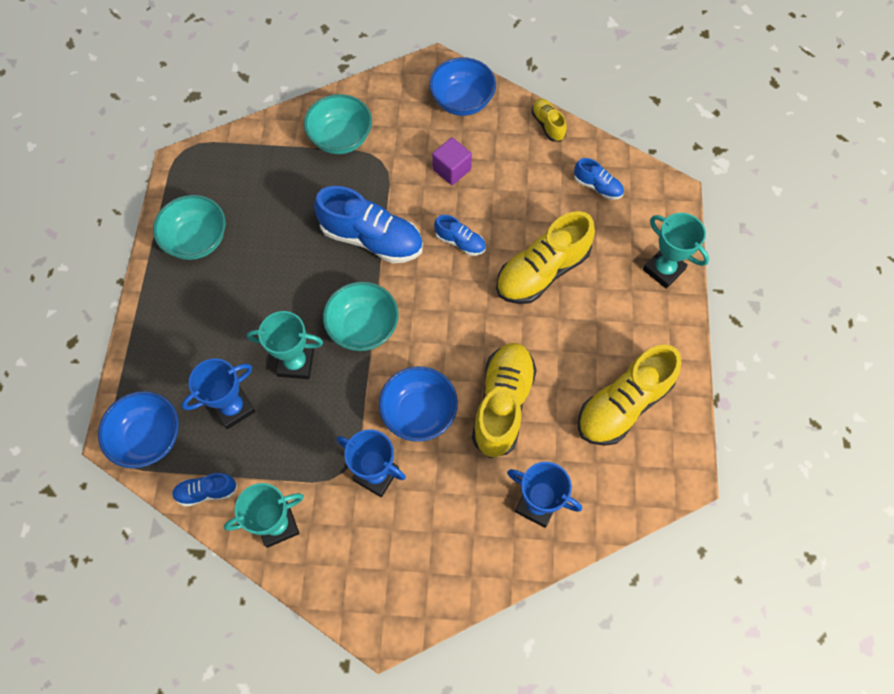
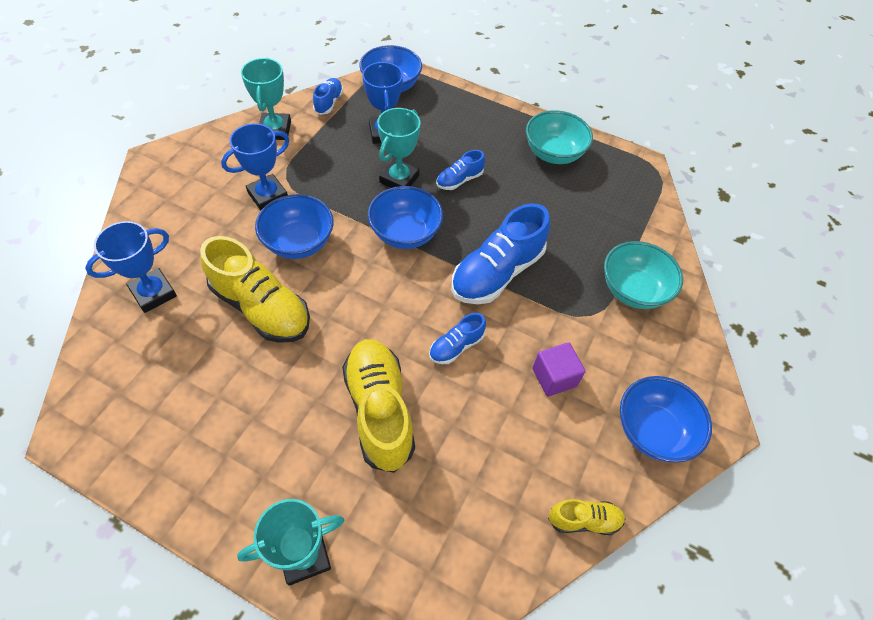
camera: 110 degrees right, 10 degrees down
(363, 327) = (405, 233): turquoise bowl -> blue bowl
(597, 186) = (462, 536): blue shoe -> blue shoe (459, 180)
(623, 404) = (183, 415): yellow shoe -> none

